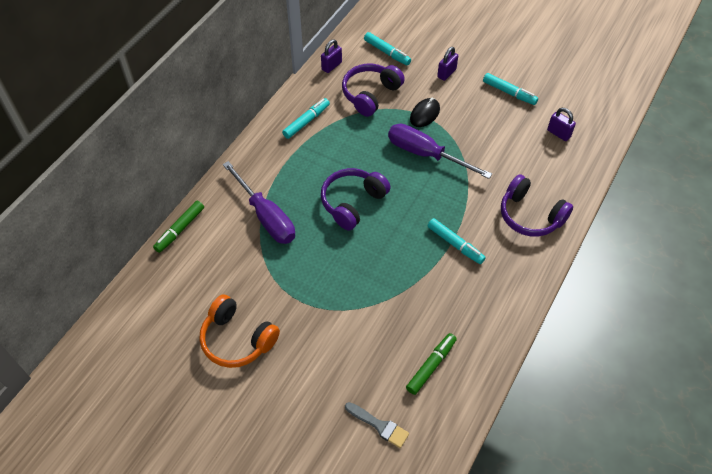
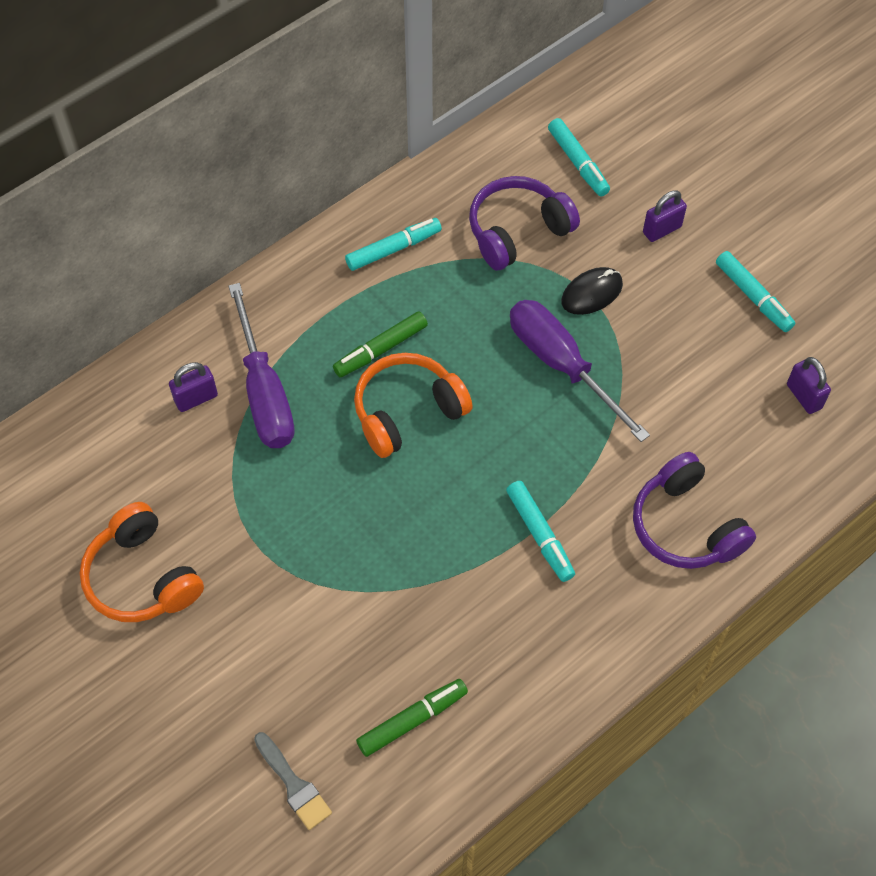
camera: 20 degrees right, 5 degrees up
(180, 229) = (128, 373): green marker -> green marker (380, 349)
(331, 66) = (475, 161): purple padlock -> purple padlock (196, 398)
(352, 202) = (407, 411): purple headphones -> orange headphones

